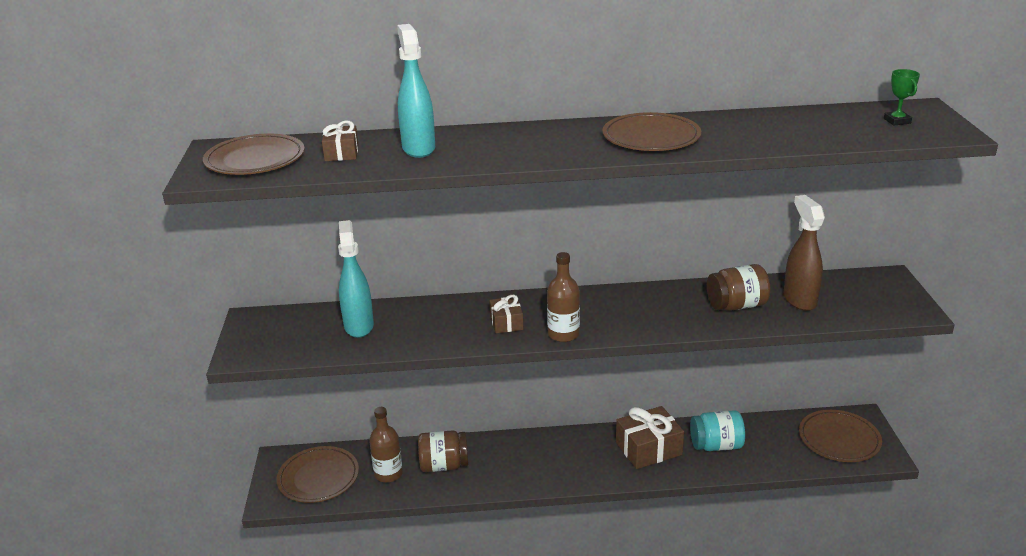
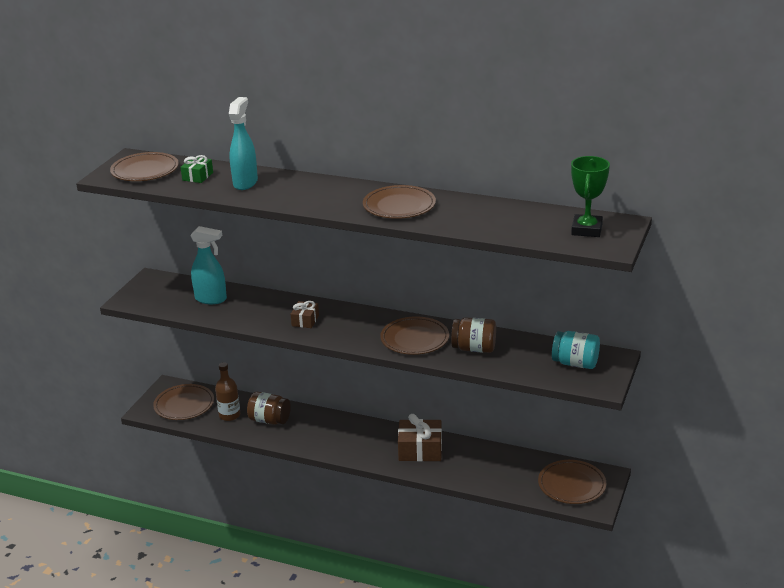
camera: 25 degrees right, 0 degrees up
(341, 153) = (197, 176): brown gift -> green gift
(359, 326) = (211, 299): turquoise spray bottle -> turquoise spray bottle turned 90 degrees clockwise
(563, 334) = (334, 338): brown bottle -> none
(659, 311) = (414, 339): none -> brown plate
(716, 445) = (472, 462): turquoise jar -> turquoise jar (575, 363)
(799, 300) = (525, 356): brown spray bottle -> none
(897, 121) = (586, 230): green trophy -> green trophy, size x1.83

